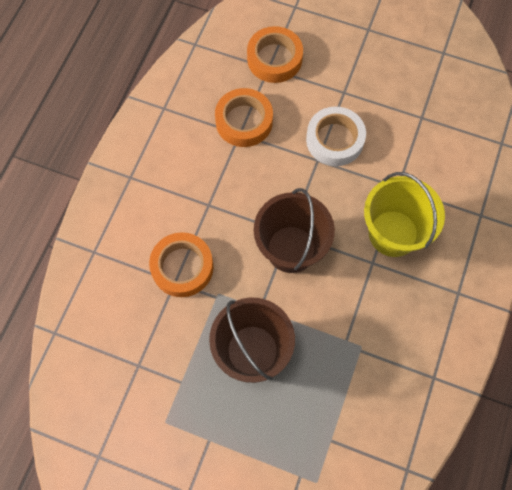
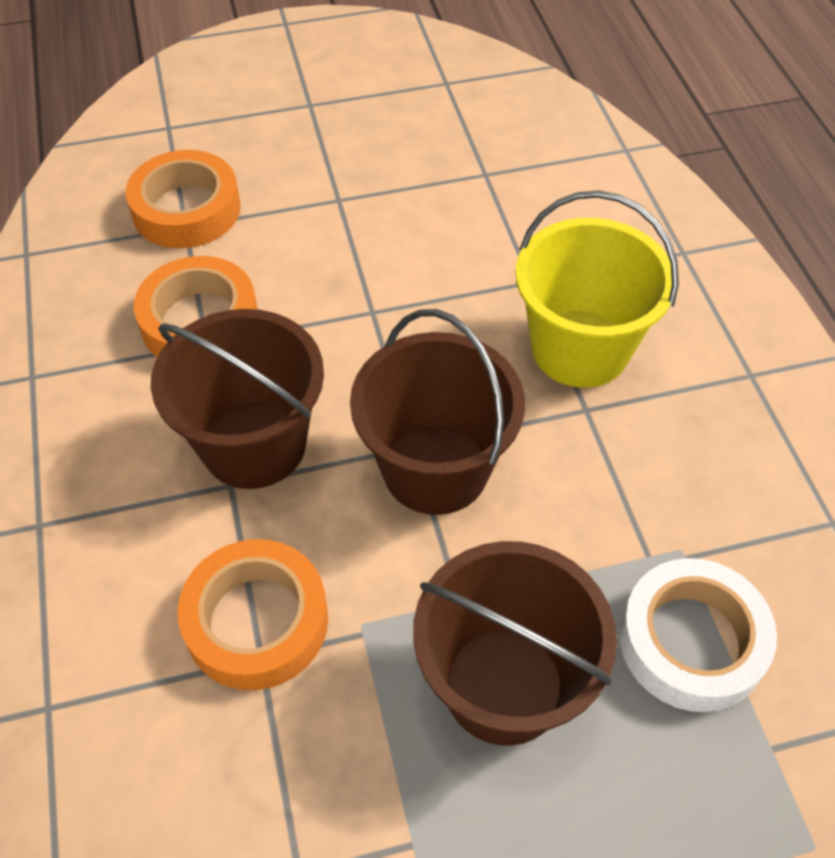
camera: 35 degrees left, 15 degrees down
(228, 193) = (254, 444): none -> brown bucket
(334, 140) = (377, 269): white tape -> white tape (691, 641)

